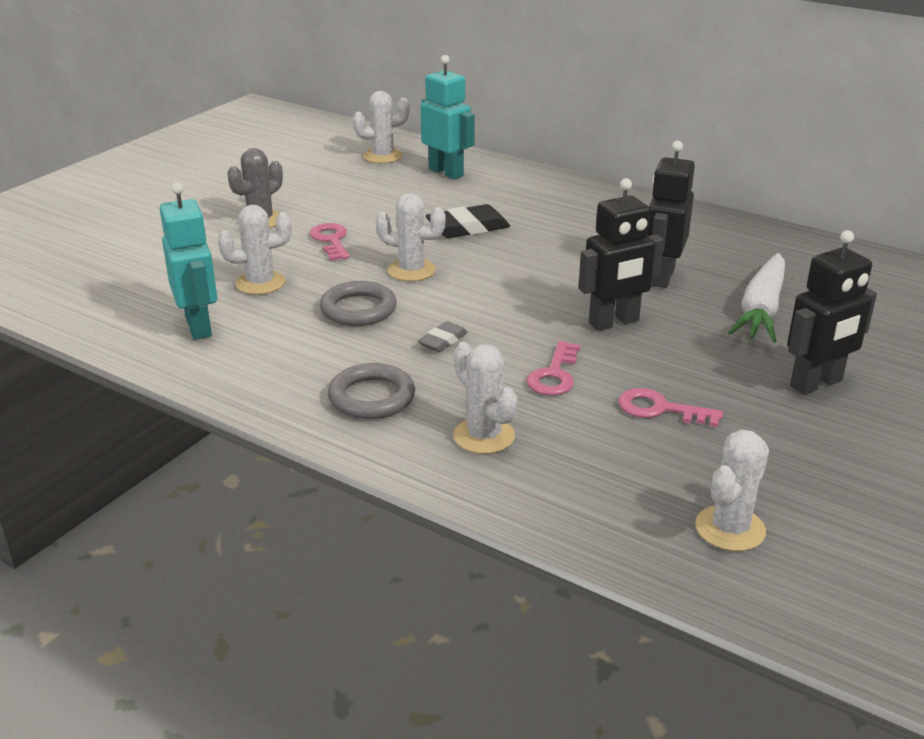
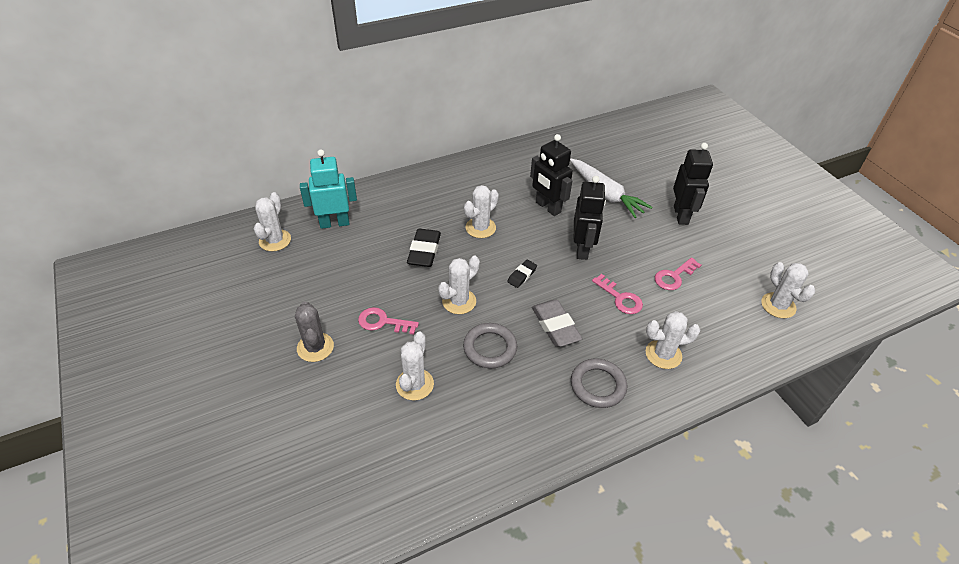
camera: 60 degrees left, 15 degrees up
(199, 326) = (451, 442): turquoise robot -> none
(443, 341) = (555, 326): grey eraser -> grey eraser, size x1.74
(505, 295) = (522, 275): none -> black eraser
(554, 246) = (480, 228): none -> white cactus

